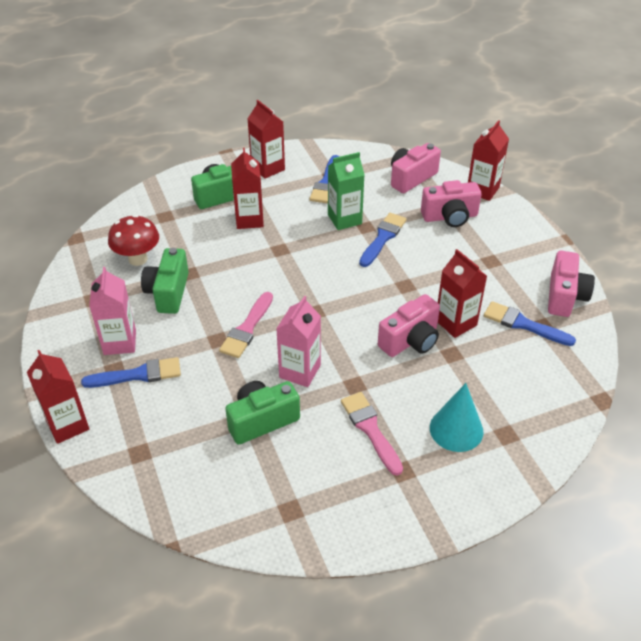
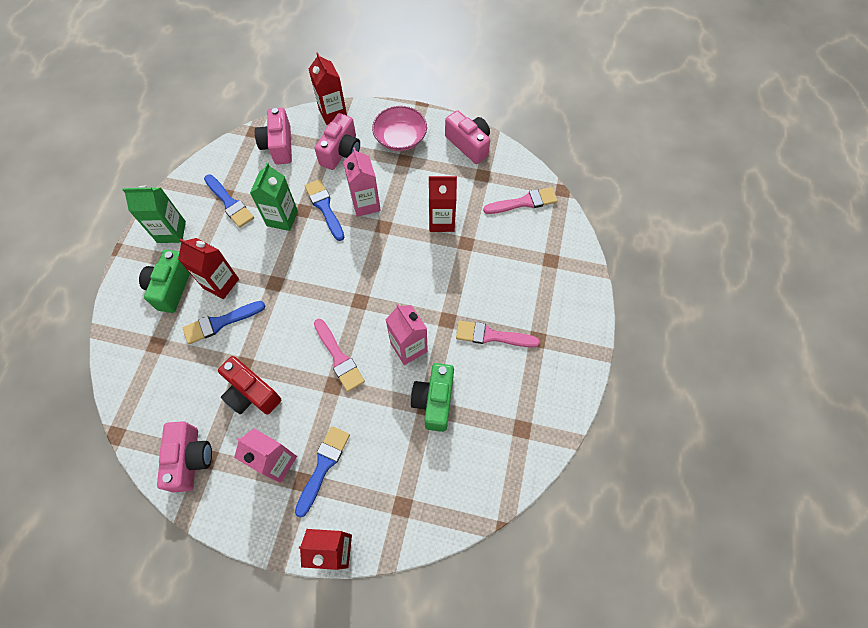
camera: 55 degrees left, 20 degrees up
(138, 259) = (190, 396): red mushroom -> none
(168, 292) = (251, 393): green camera -> red camera
(268, 168) = (171, 232): red carton -> green carton
(410, 340) = (435, 259): pink camera -> pink camera (190, 459)
(415, 261) = (366, 204): none -> pink carton
(456, 429) = (527, 285): turquoise cone -> none
(511, 245) = (400, 138): none -> pink bowl
(523, 324) = (473, 184): blue brush -> blue brush (220, 322)
(549, 375) = (524, 202): none -> pink brush

